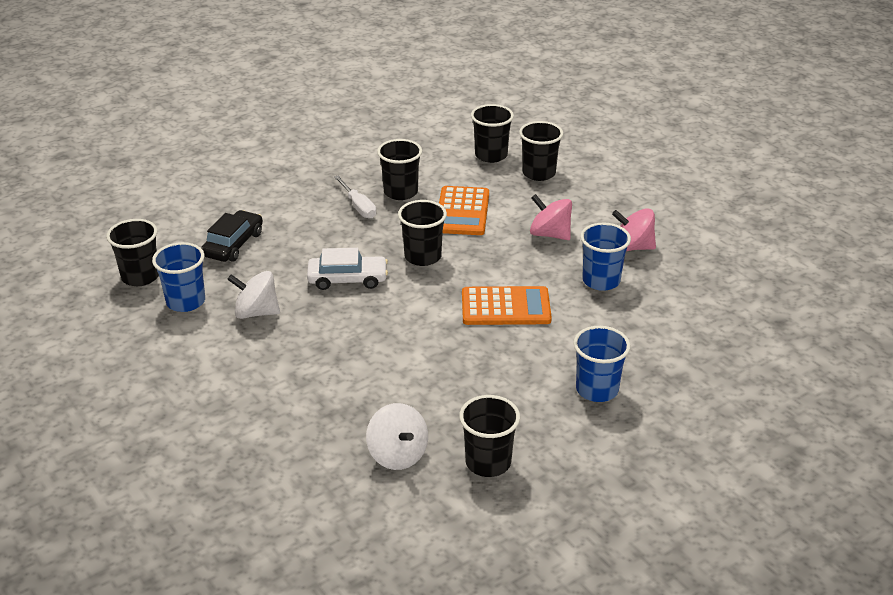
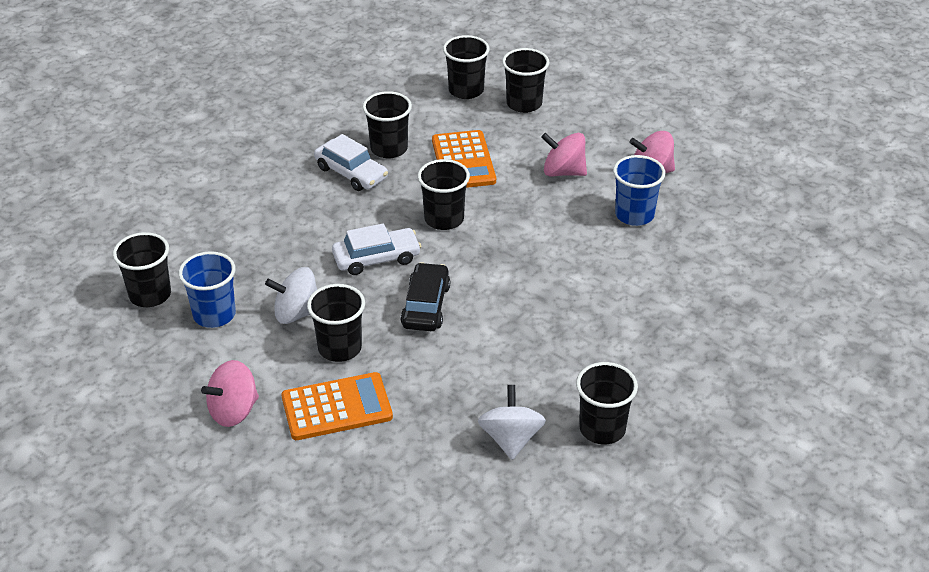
camera: 15 degrees left, 5 degrees up
(163, 383) = (234, 411): none -> pink spinning top
(233, 244) = (235, 239): black car -> black car (426, 306)
(280, 348) = (340, 348): none -> black cup
(358, 206) = (351, 173): white screwdriver -> white car
(397, 455) = (511, 439): white spinning top -> white spinning top turned 135 degrees counterclockwise
(505, 307) = (551, 260): orange calculator -> orange calculator (336, 407)
(597, 389) = (676, 332): blue cup -> none

